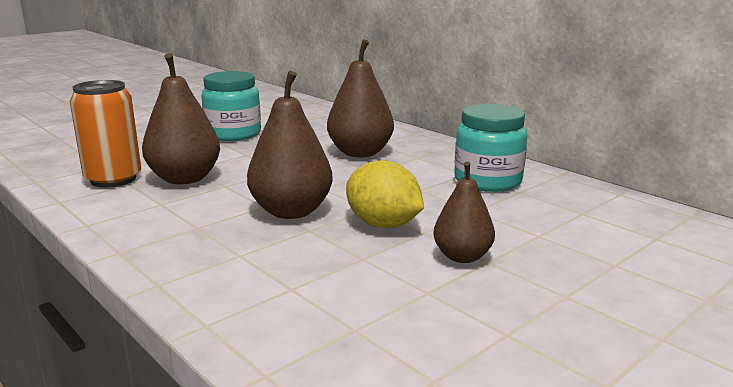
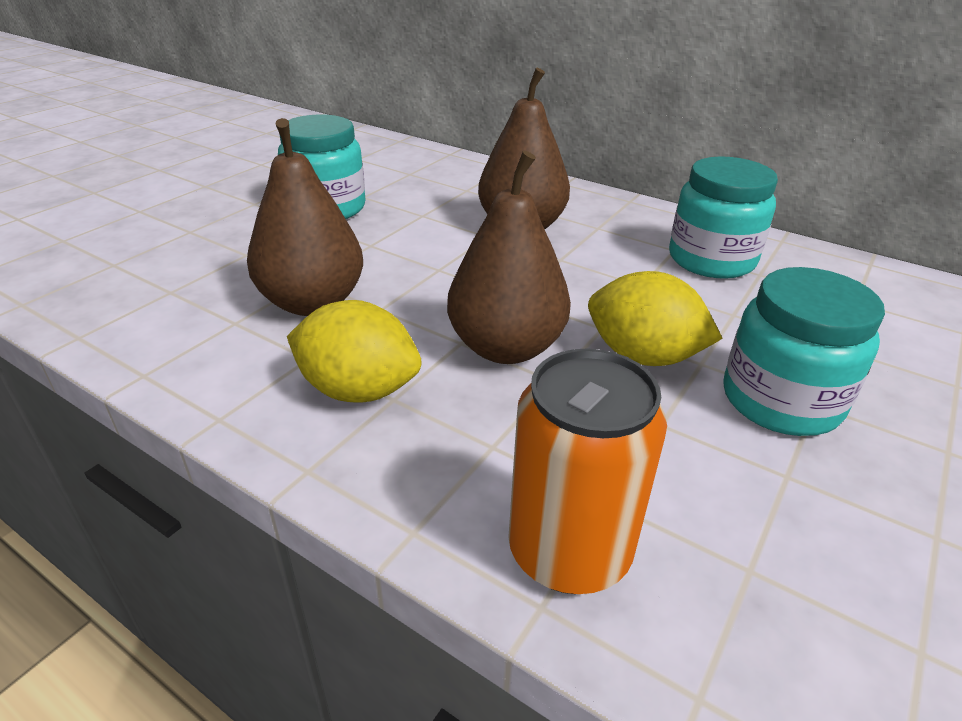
camera: 15 degrees left, 15 degrees up
(113, 179) = (203, 316): orange can -> orange can (569, 551)
(178, 221) = (358, 390): none -> yellow lemon
(462, 256) = (781, 401): brown pear -> turquoise jar

